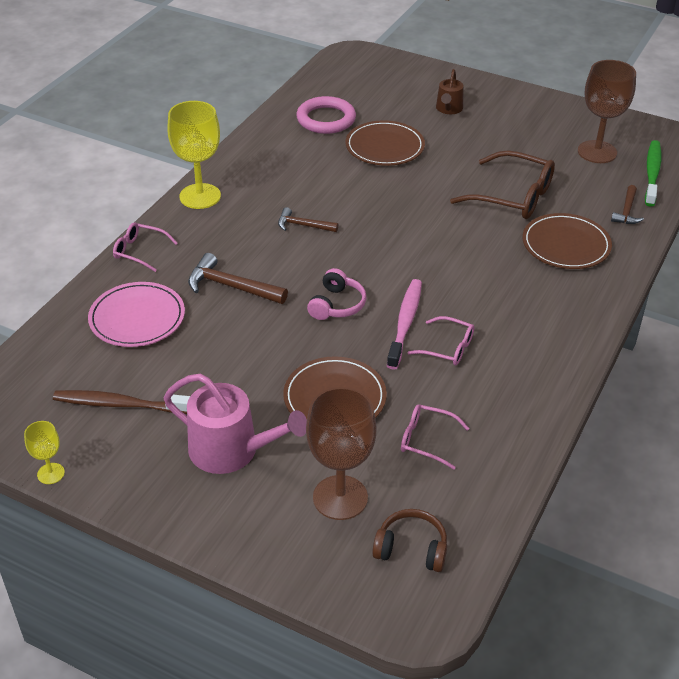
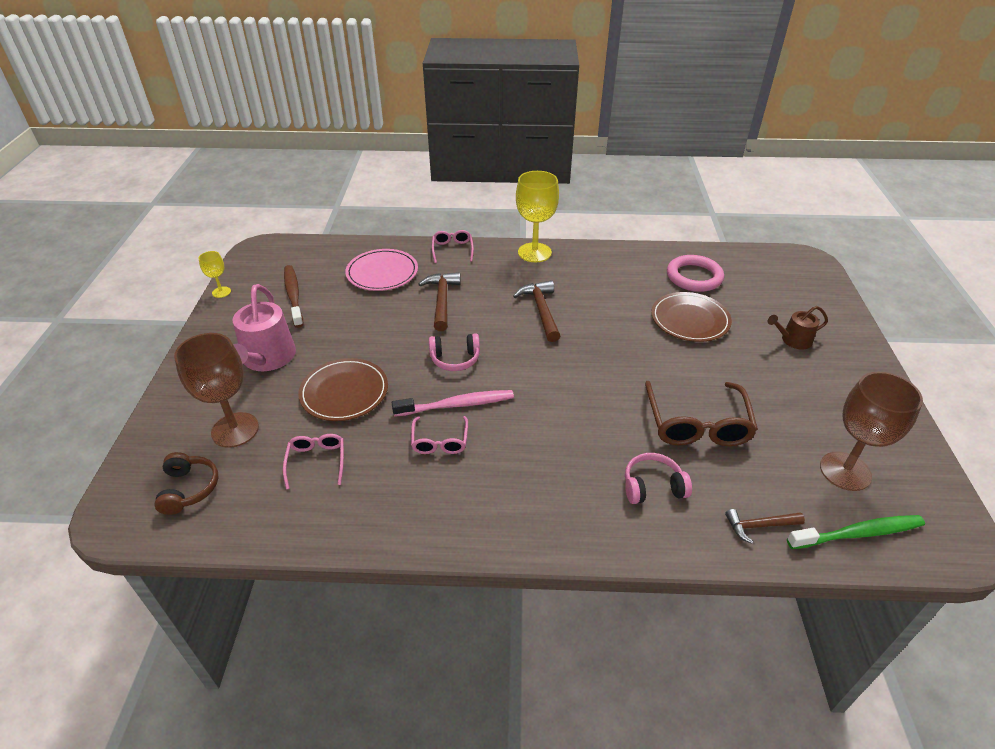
camera: 65 degrees right, 0 degrees up
(303, 225) = (541, 310): brown hammer -> brown hammer, size x1.58
(566, 245) = (653, 487): brown plate -> pink headphones

